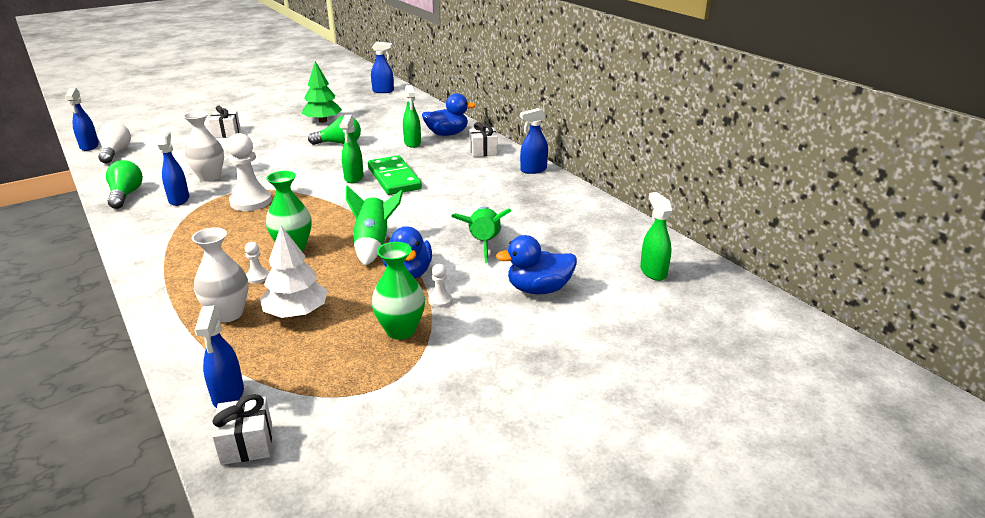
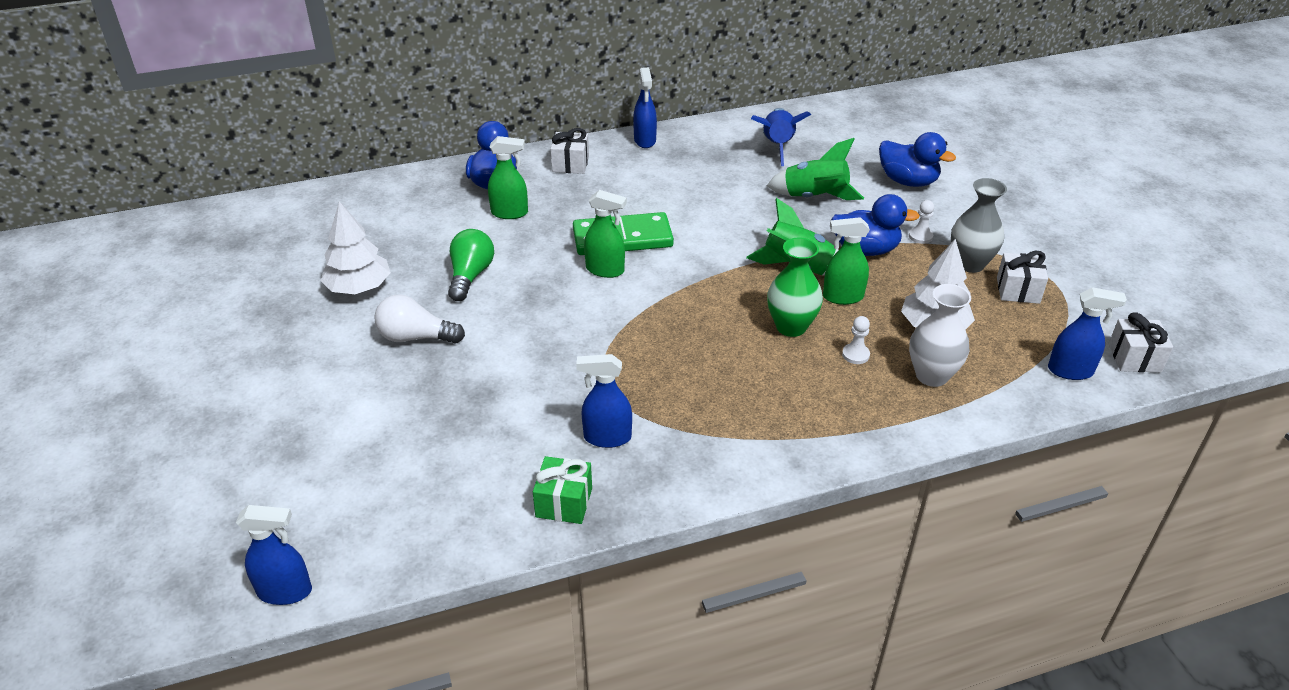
camera: 75 degrees left, 10 degrees up
(116, 153) = (349, 543): white light bulb -> white light bulb (415, 337)
(126, 195) = (564, 502): green light bulb -> green gift
(209, 177) = (534, 408): white vase -> none
(226, 133) = (342, 397): white gift -> white gift (1018, 290)
(251, 201) = (644, 363): white pawn -> none
(323, 121) = (359, 288): green tree -> white tree
(383, 91) = (259, 218): blue spray bottle -> none
(401, 330) = (970, 264): green vase -> grey vase
(538, 289) = (908, 181): blue duck -> blue duck turned 60 degrees counterclockwise
(561, 221) = (777, 146): none -> blue rocket
(653, 272) = (887, 121): green spray bottle -> green spray bottle (842, 297)

